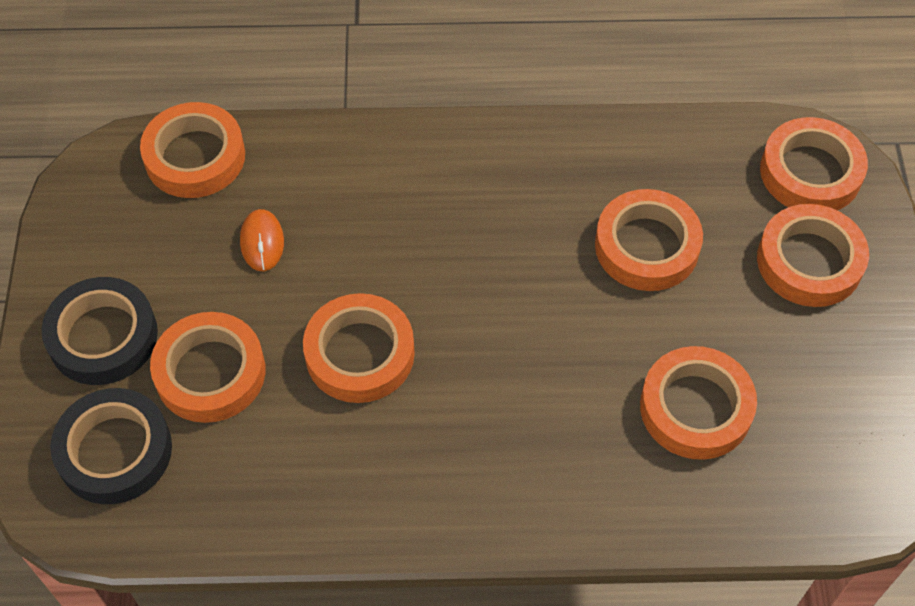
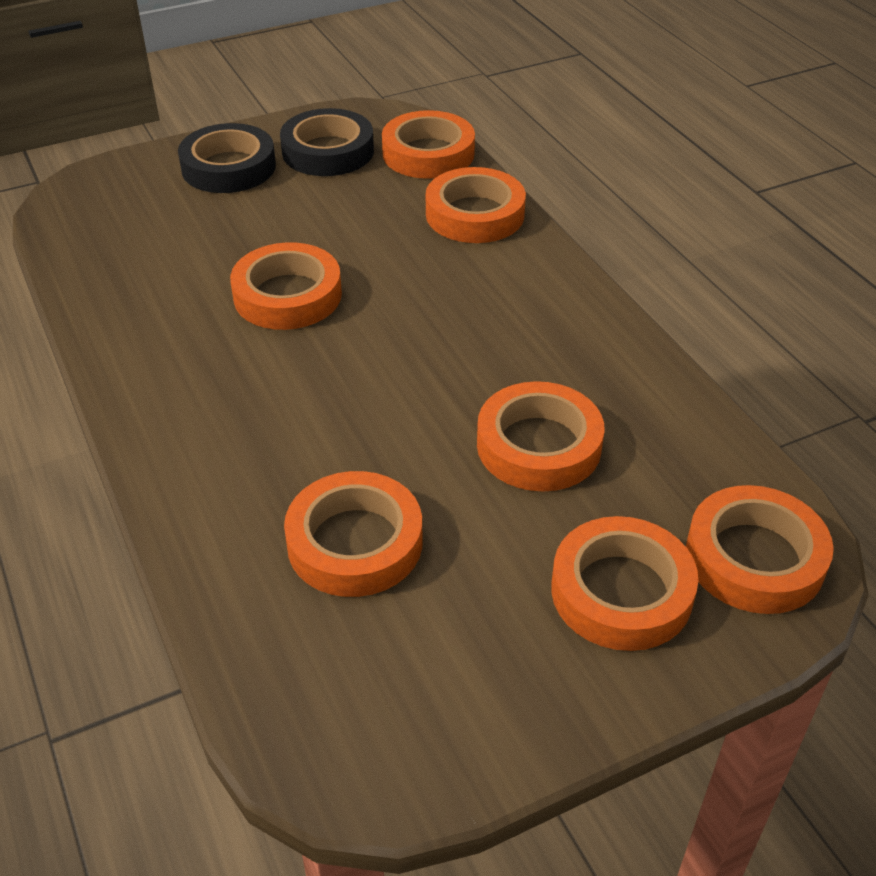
camera: 65 degrees right, 15 degrees down
(114, 451) = (128, 204): black tape -> black tape (328, 151)
(210, 372) = (224, 225): orange tape -> orange tape (475, 214)
(262, 242) = (368, 210): orange mouse -> none

